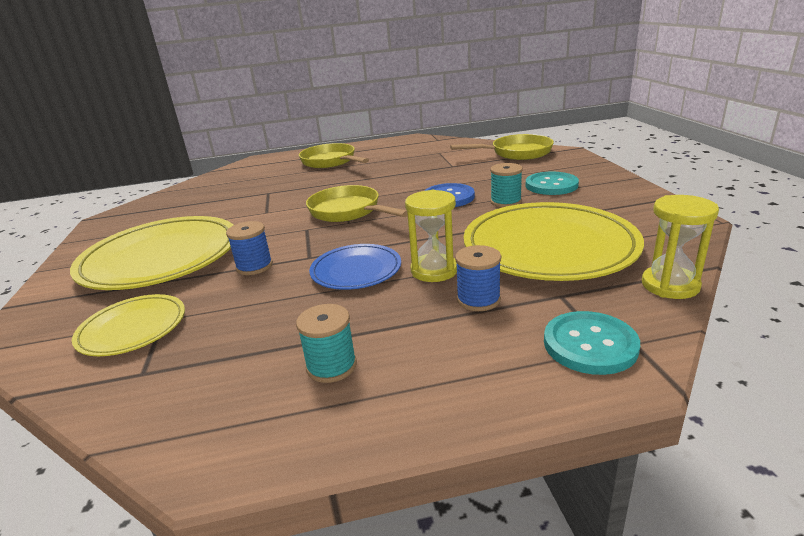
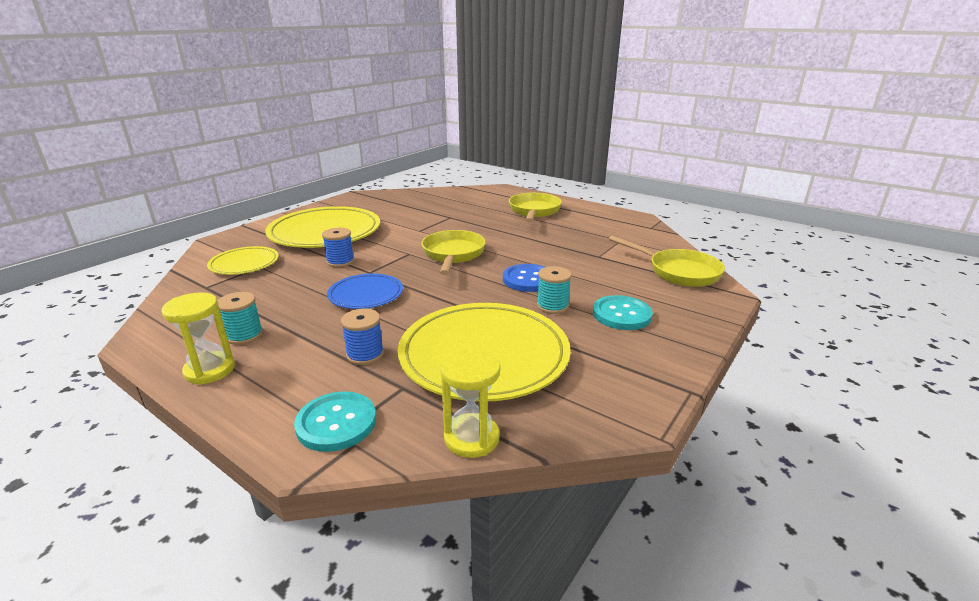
camera: 45 degrees right, 0 degrees up
(434, 270) = (393, 322): yellow hourglass -> yellow hourglass (210, 370)

